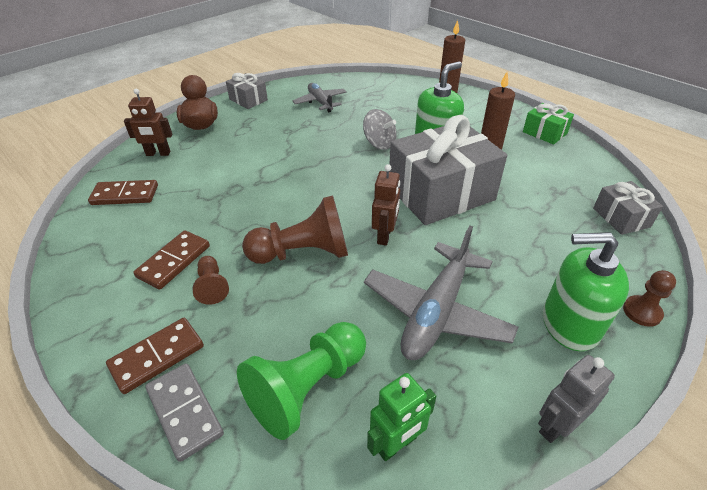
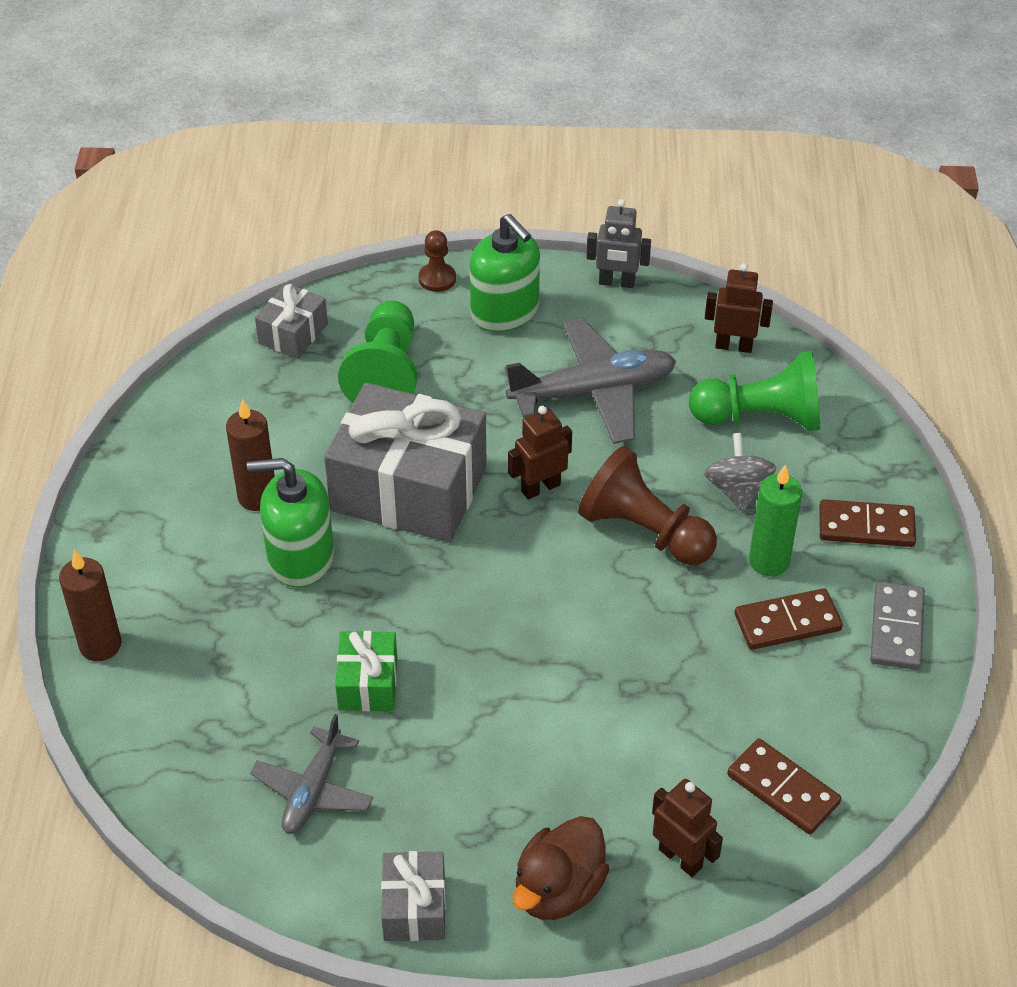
camera: 135 degrees left, 5 degrees up
(185, 412) = (869, 467): grey domino -> grey domino (896, 628)
(212, 286) = (769, 561): brown pawn -> green candle
(379, 143) = (361, 619): grey spinning top -> grey spinning top (737, 490)
(397, 444) = (733, 346): green robot -> brown robot
(544, 133) = (142, 467): green gift -> green gift (368, 683)
(548, 233) = (386, 373): none -> green pawn

